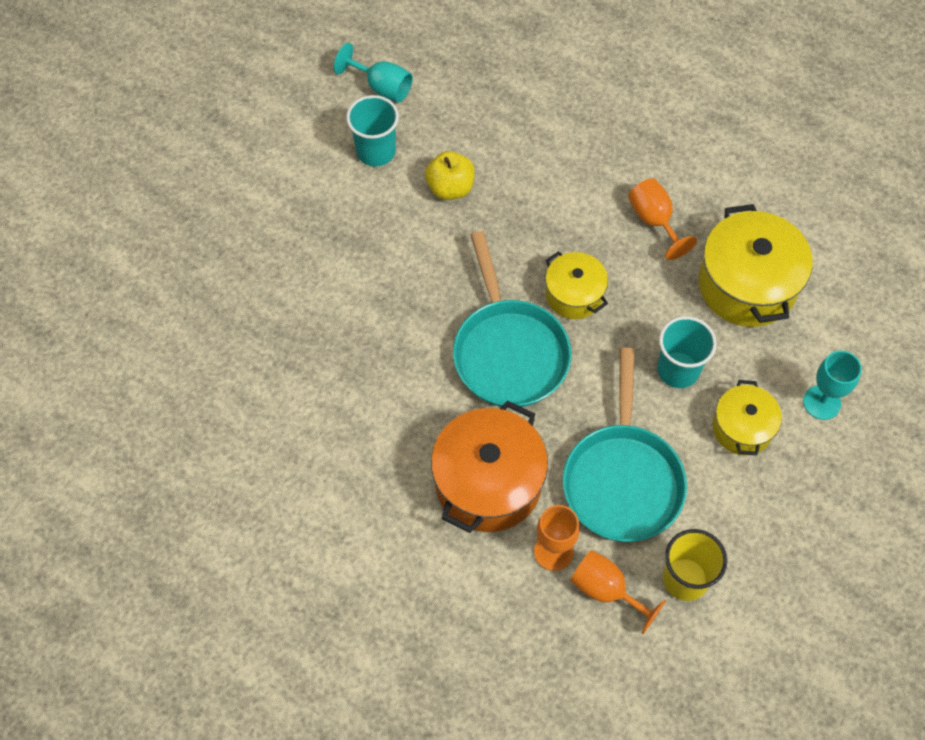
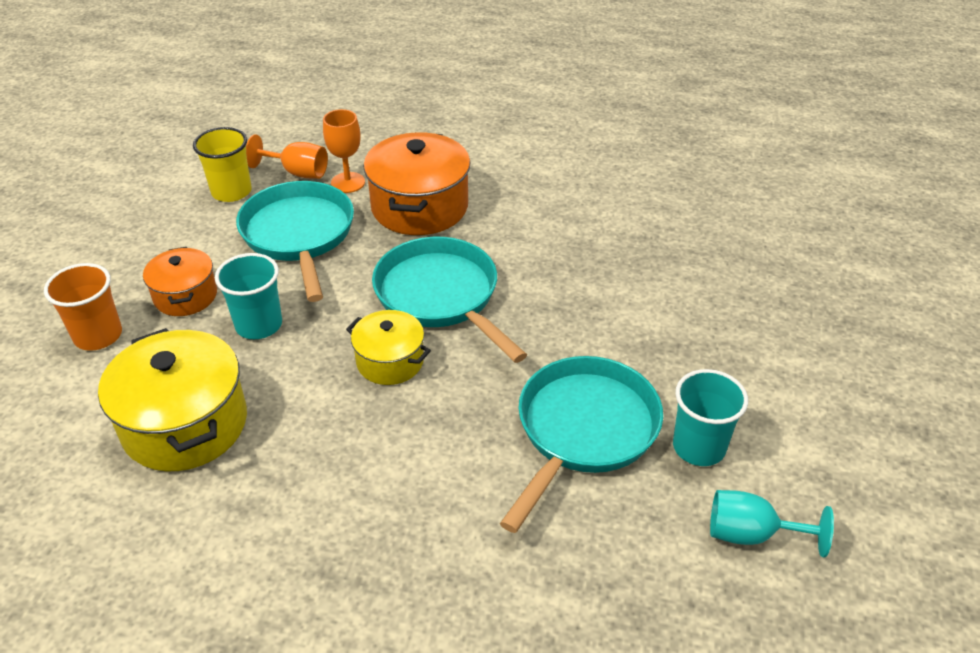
camera: 160 degrees right, 20 degrees down
(450, 188) = (583, 431): yellow apple -> turquoise pan
(654, 221) = (313, 465): orange goblet -> none
(742, 428) = (185, 296): yellow pot -> orange pot
(821, 402) = (98, 335): turquoise goblet -> orange cup

